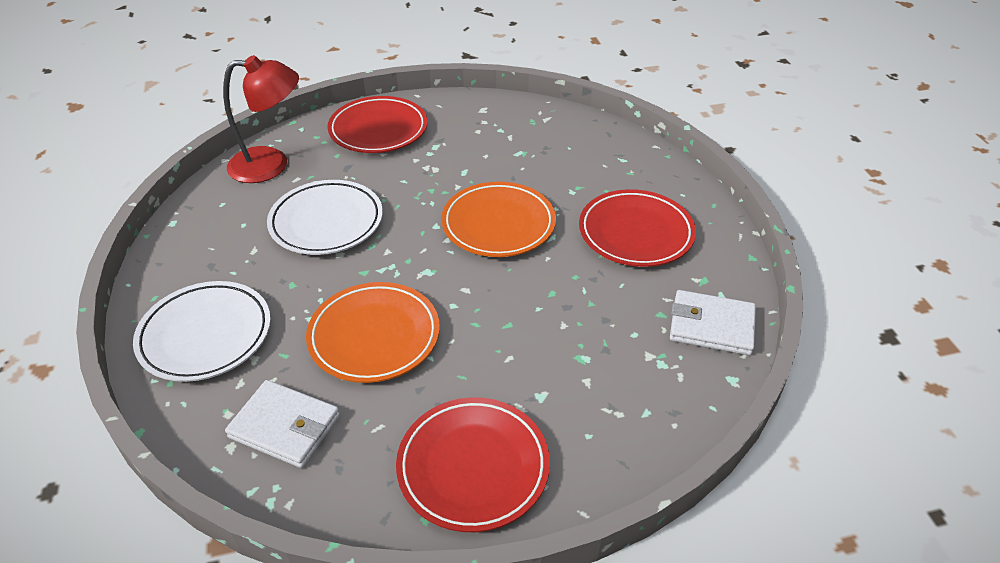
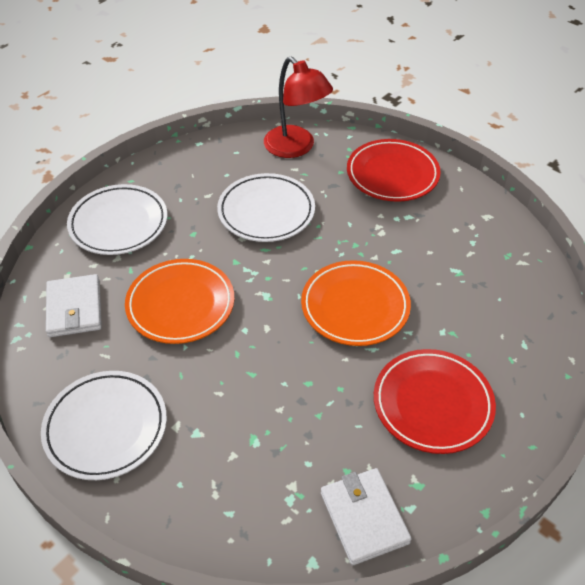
camera: 55 degrees right, 5 degrees up
(473, 467) = (106, 427): red plate -> white plate

